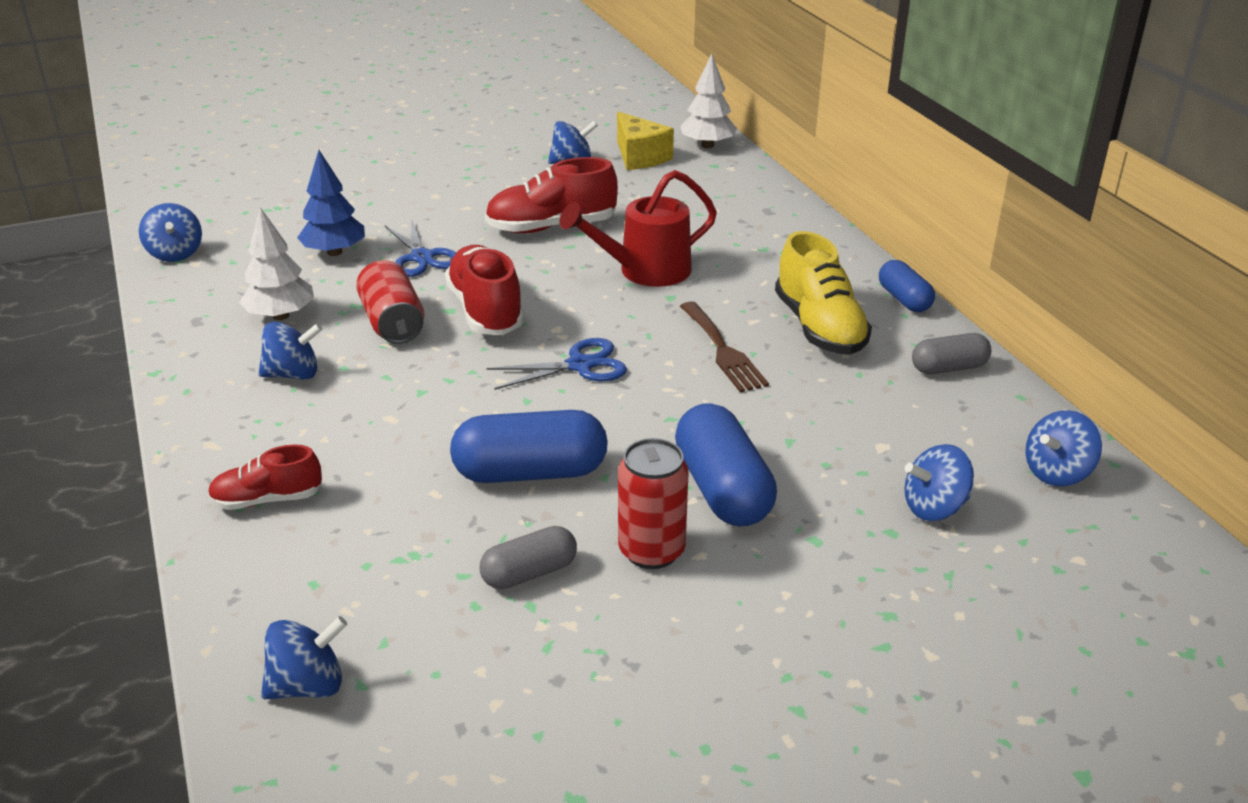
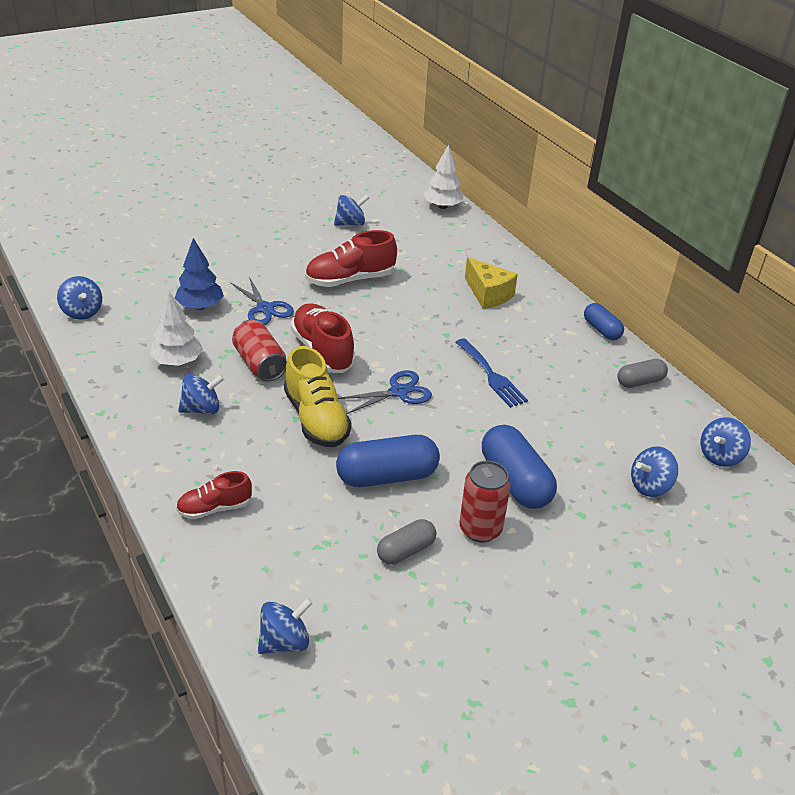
camera: 10 degrees left, 5 degrees up
(639, 157) = (397, 218): yellow cheese -> yellow cheese (488, 294)
(644, 271) = (424, 314): red watering can -> none
(723, 350) = (491, 375): brown fork -> blue fork
(819, 327) = (551, 354): yellow shoe -> yellow shoe (316, 419)

